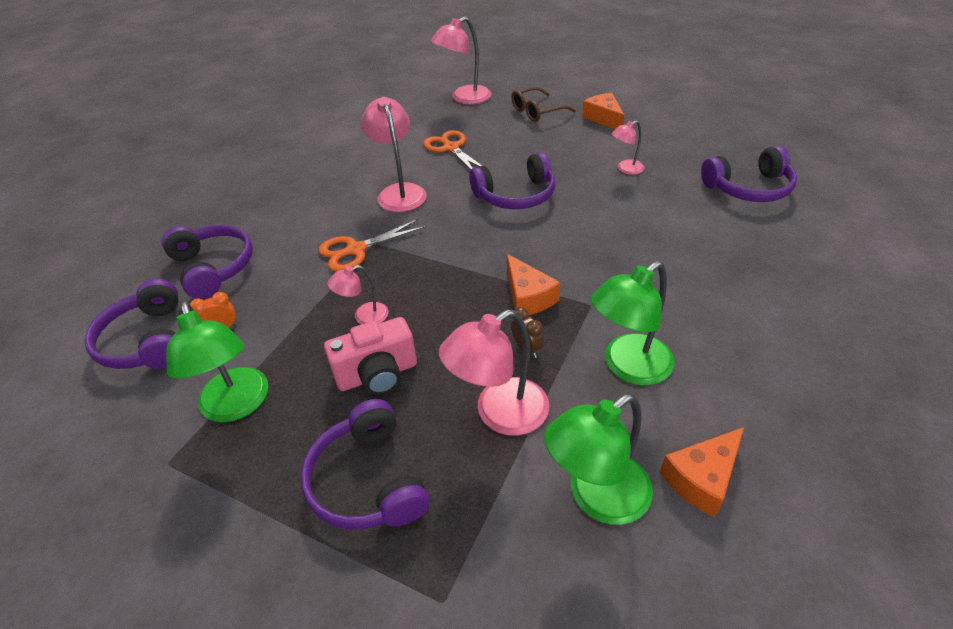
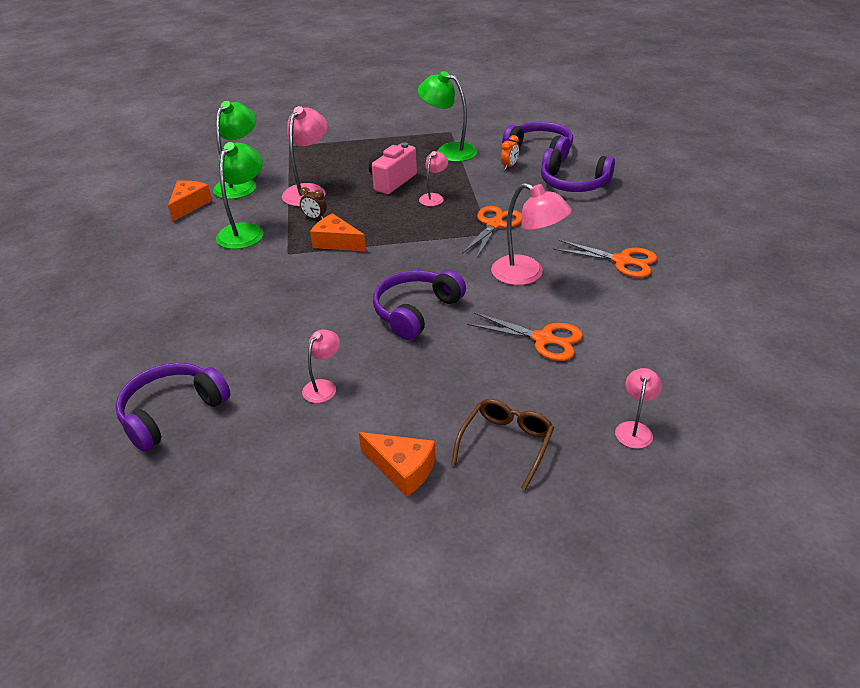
camera: 145 degrees right, 5 degrees down
(319, 176) = (622, 261): none -> orange scissors
(368, 480) = (352, 155): purple headphones -> none
(464, 98) = (634, 429): pink lamp -> pink lamp, size x0.55

